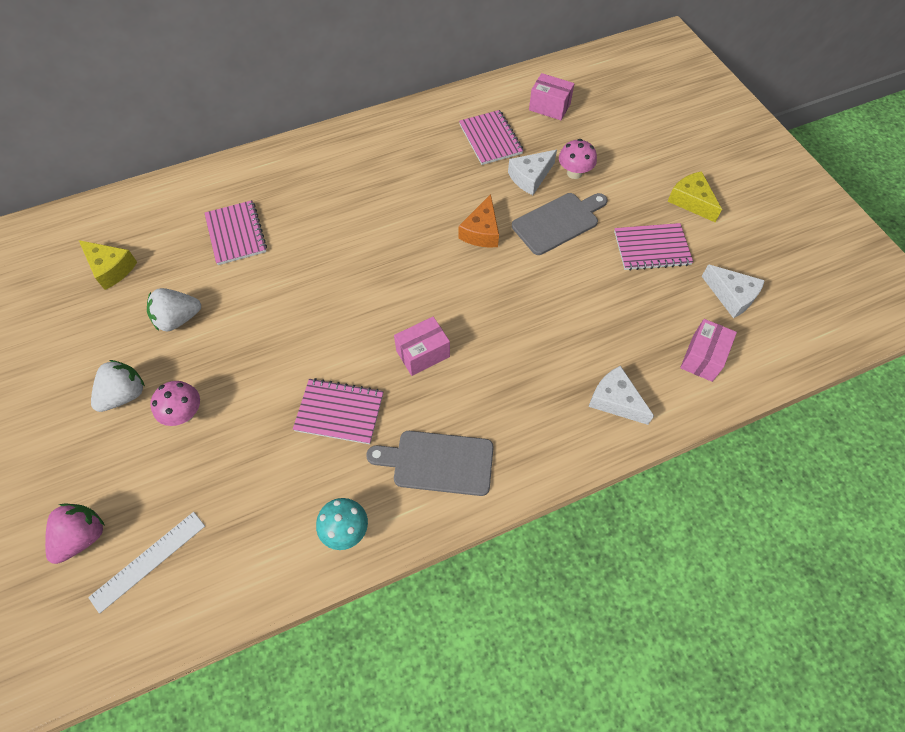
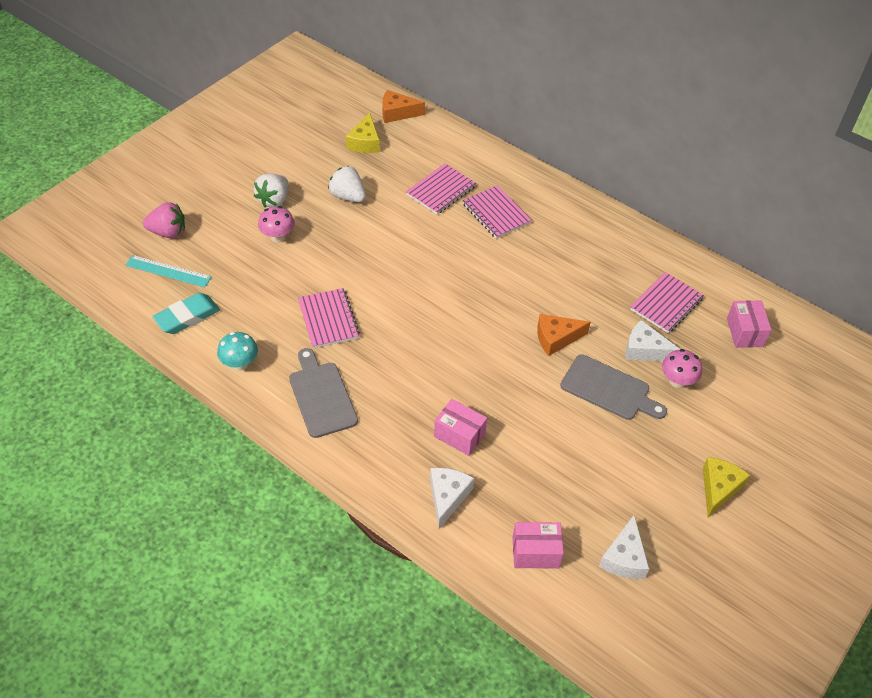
camera: 60 degrees right, 10 degrees down
(93, 221) = (397, 113): none -> orange cheese
(125, 395) = (274, 200): white strawberry -> white strawberry turned 105 degrees clockwise
(148, 560) = (168, 271): white ruler -> turquoise ruler
(238, 564) = (187, 317): none -> turquoise eraser
(423, 354) = (409, 348): pink box -> pink box (459, 435)
(651, 248) = (633, 473): pink notebook -> pink notebook (496, 213)

